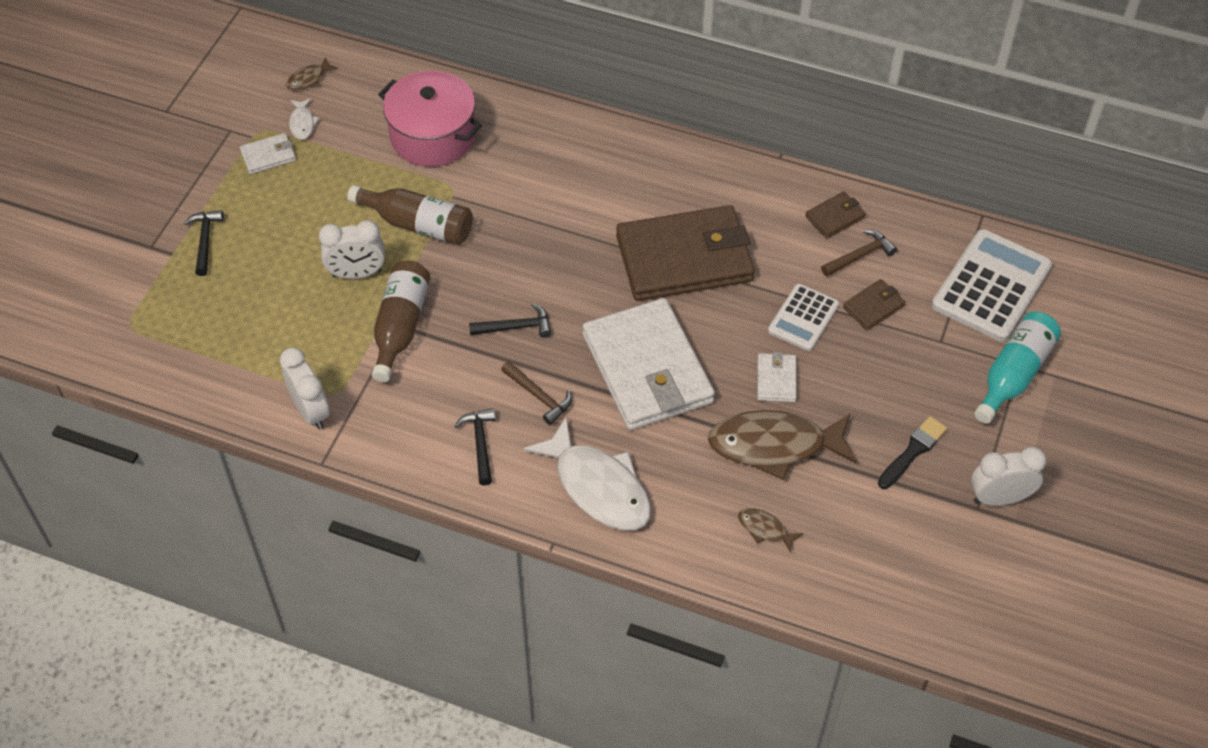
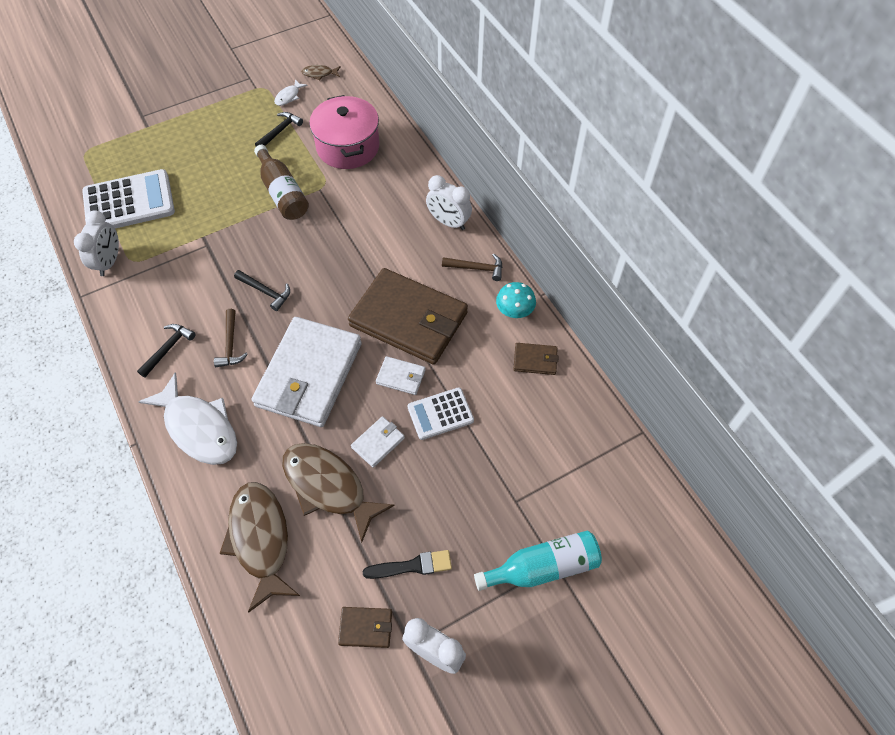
camera: 40 degrees right, 5 degrees up
(205, 240) = (169, 130): black hammer -> black hammer (280, 131)
(268, 156) = (252, 104): white wallet -> white wallet (401, 377)
(357, 274) = (220, 200): white clock -> white clock (448, 222)
(400, 327) = (207, 246): brown bottle -> none
(598, 487) = (198, 428): white fish -> white fish turned 45 degrees counterclockwise
(765, 529) = (260, 540): brown fish -> brown fish, size x2.28
(772, 187) = (514, 311): none -> turquoise mushroom
(860, 255) = (524, 399): brown hammer -> brown hammer (477, 268)
(873, 307) = (495, 441): brown wallet -> brown wallet (366, 627)
(991, 286) = (594, 489): white calculator -> white calculator (129, 202)

